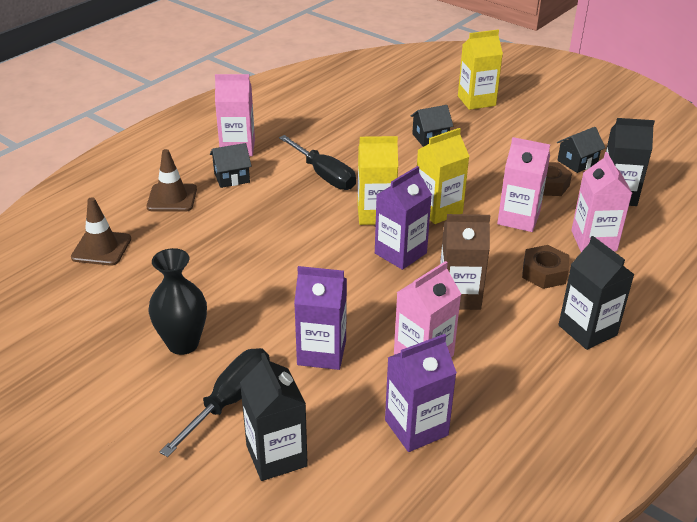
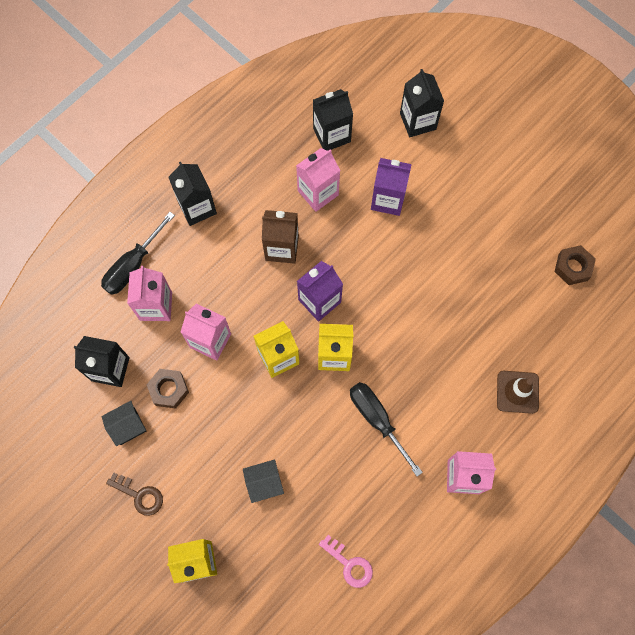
camera: 175 degrees left, 35 degrees up
(101, 248) = (565, 323): brown traffic cone -> none
(183, 343) = (484, 214): black vase -> none
(229, 401) = (448, 163): black screwdriver -> black screwdriver (133, 265)
(232, 177) = (465, 422): black house -> none
(343, 104) = (349, 564): none -> pink key
(416, 427) = (332, 135): purple carton -> black carton
(544, 128) = (139, 495): none -> brown key
(544, 273) = (209, 269): brown nut -> brown nut (573, 267)

